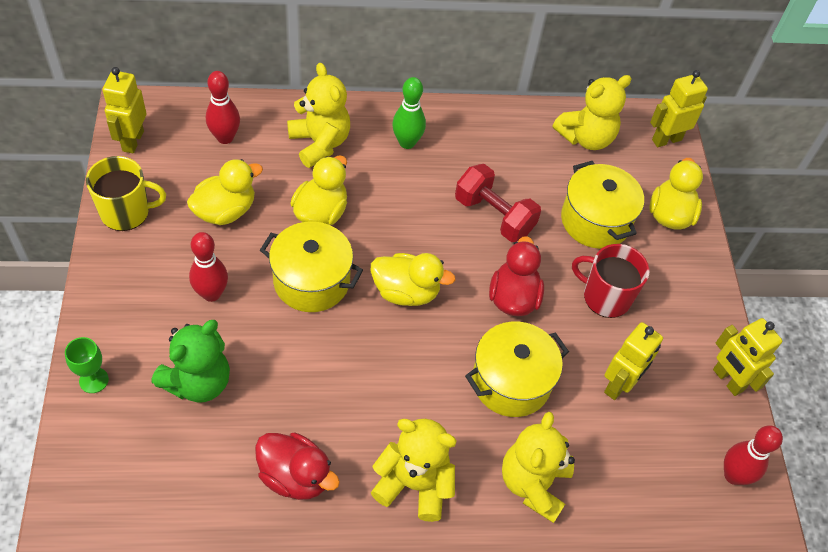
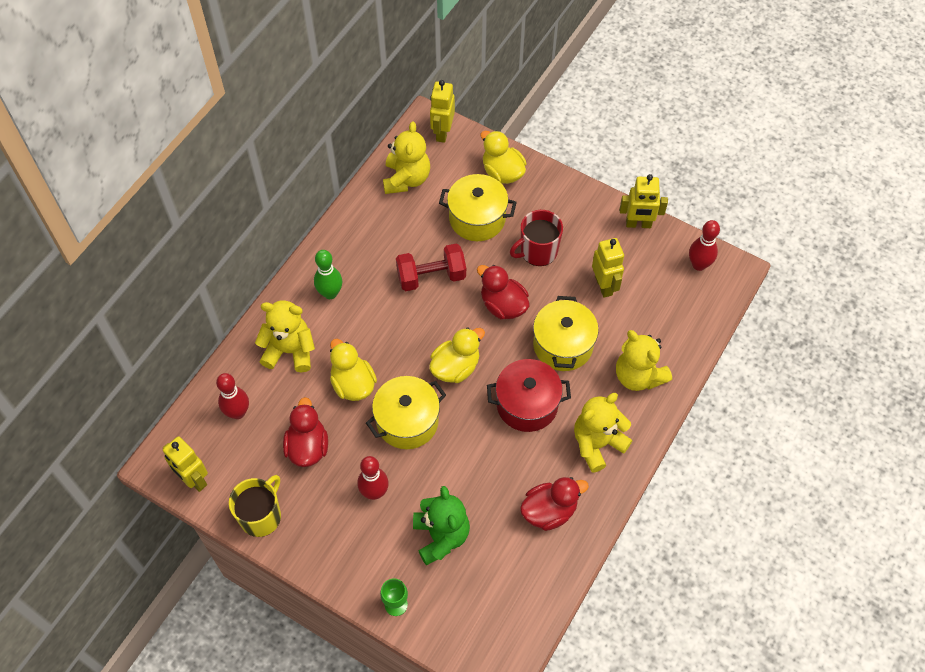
camera: 50 degrees left, 5 degrees up
(225, 211) = (307, 447): yellow duck -> red duck
(411, 384) = (527, 404): none -> red pot

